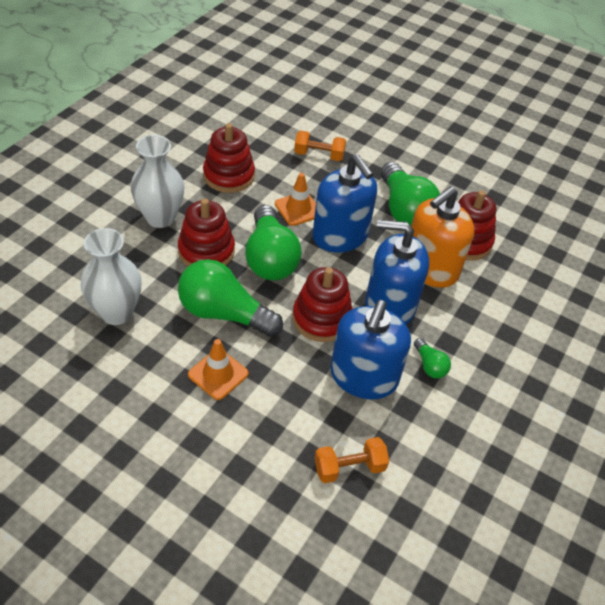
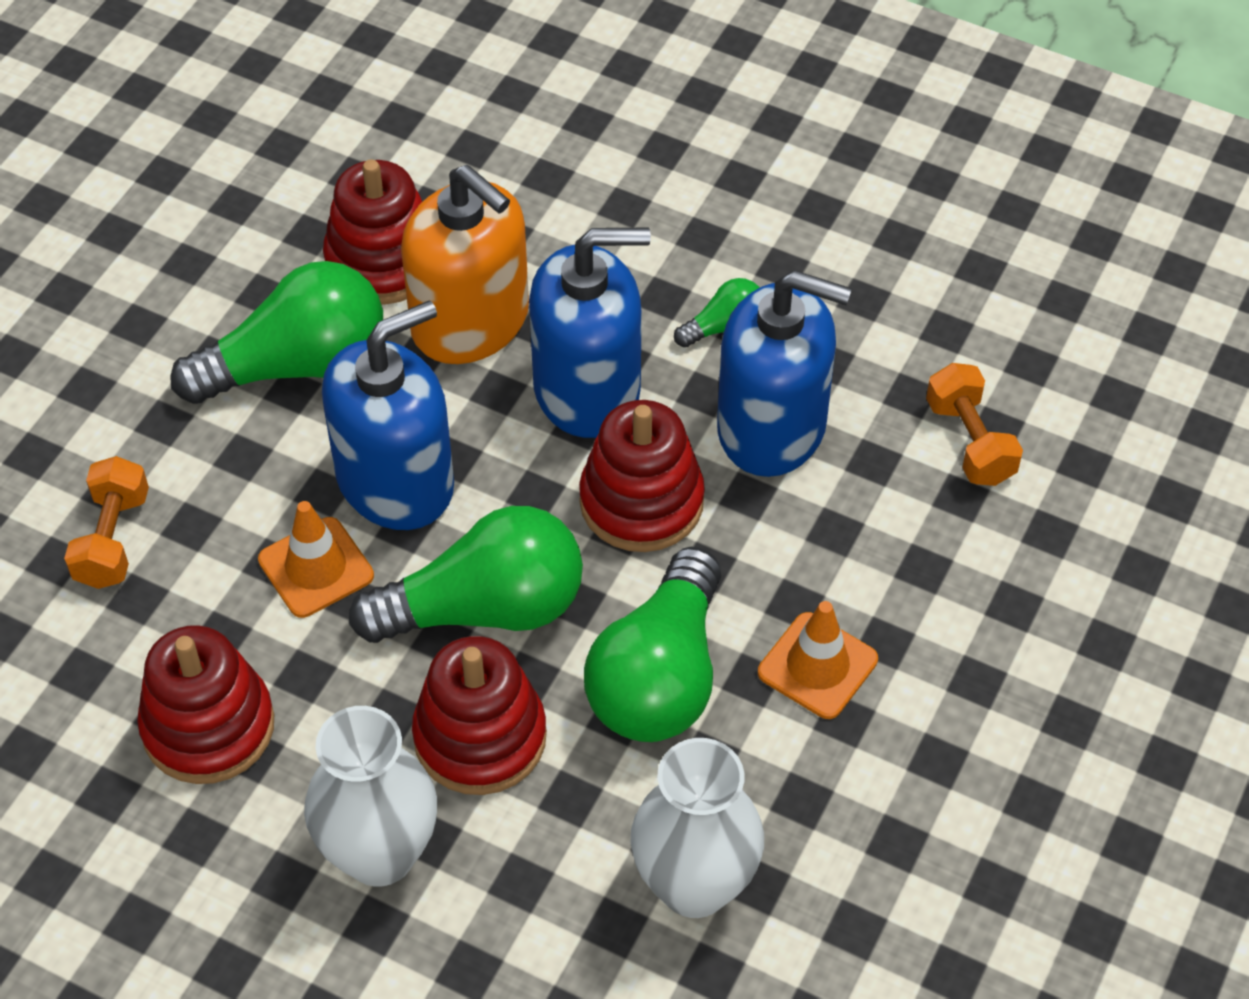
camera: 90 degrees left, 5 degrees up
(390, 306) = (587, 389): blue soap dispenser -> blue soap dispenser turned 105 degrees counterclockwise

